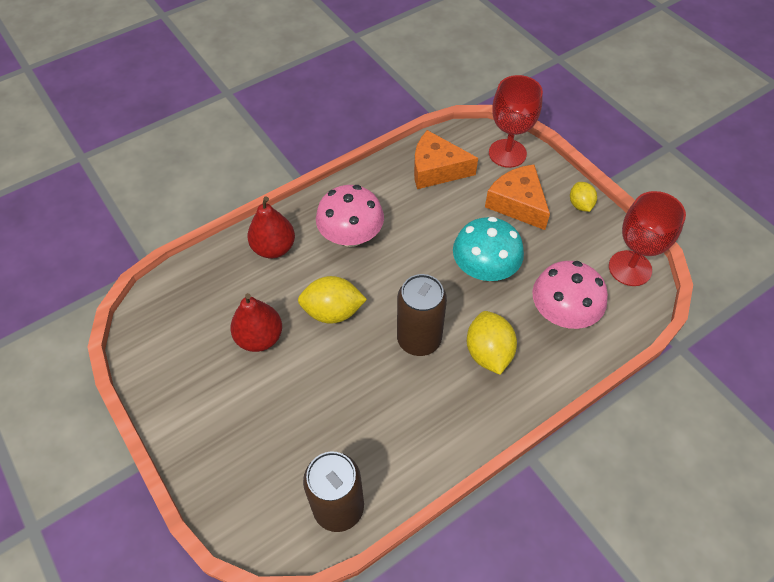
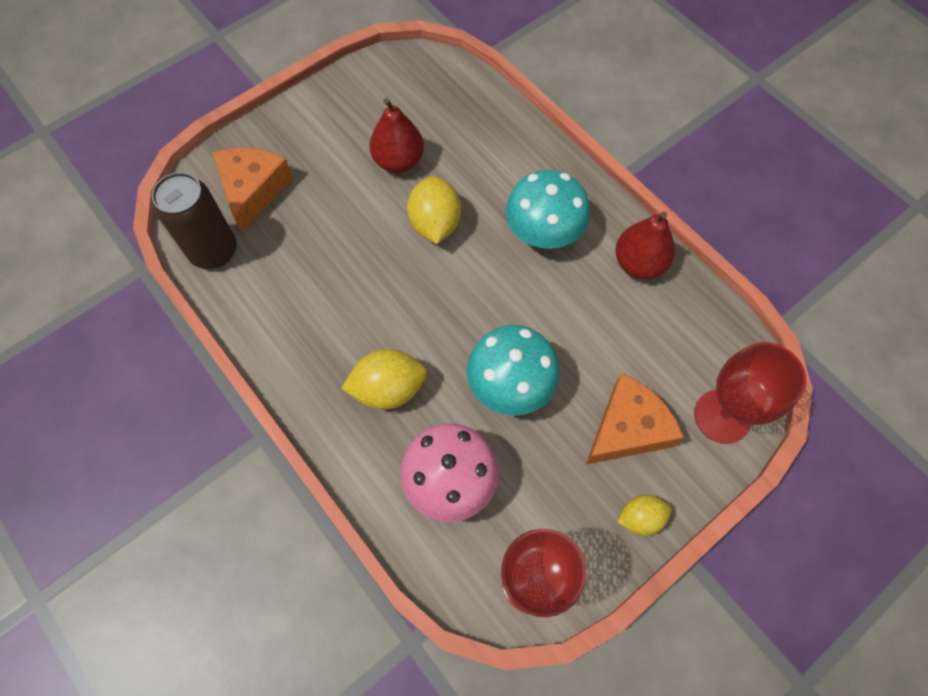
camera: 85 degrees right, 10 degrees up
(274, 248) = (516, 157): red pear -> red pear (639, 263)
(351, 236) = (543, 232): pink mushroom -> turquoise mushroom
(419, 339) = (403, 313): brown can -> none
(436, 169) = (671, 322): orange cheese -> orange cheese (253, 190)

